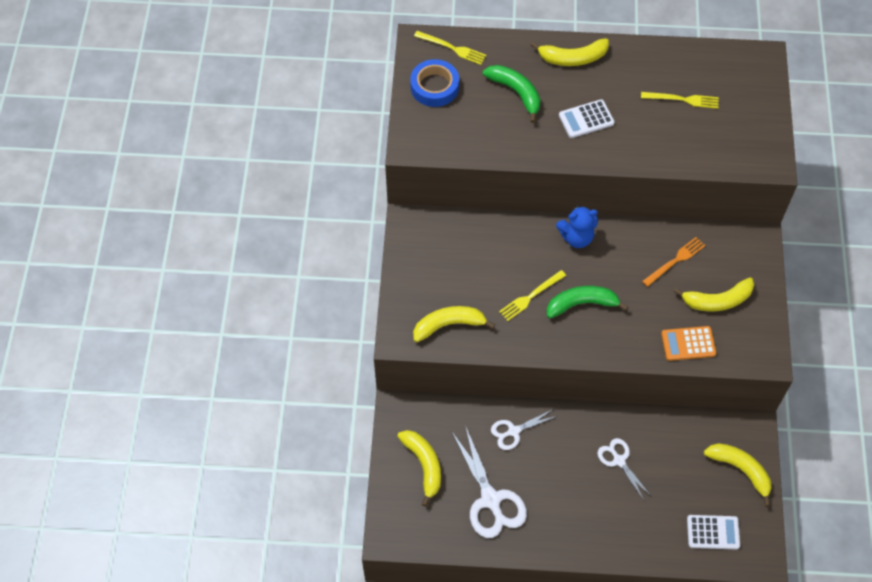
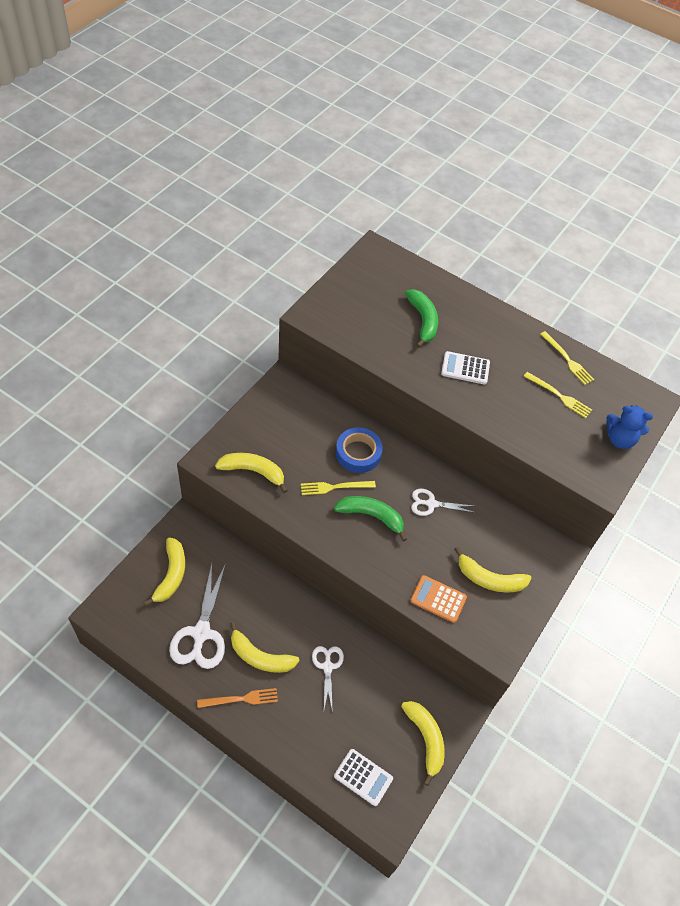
camera: 25 degrees right, 5 degrees down
(434, 87) = (361, 284): blue tape -> blue tape (358, 453)
(452, 48) = (397, 265): yellow fork -> yellow fork (567, 360)
(513, 431) = (260, 591): white scissors -> white scissors (431, 504)
(573, 58) = (489, 319): yellow banana -> yellow banana (260, 657)
(576, 237) = (406, 464): blue teddy bear -> blue teddy bear (619, 439)
(675, 261) = (476, 527): orange fork -> orange fork (241, 699)

